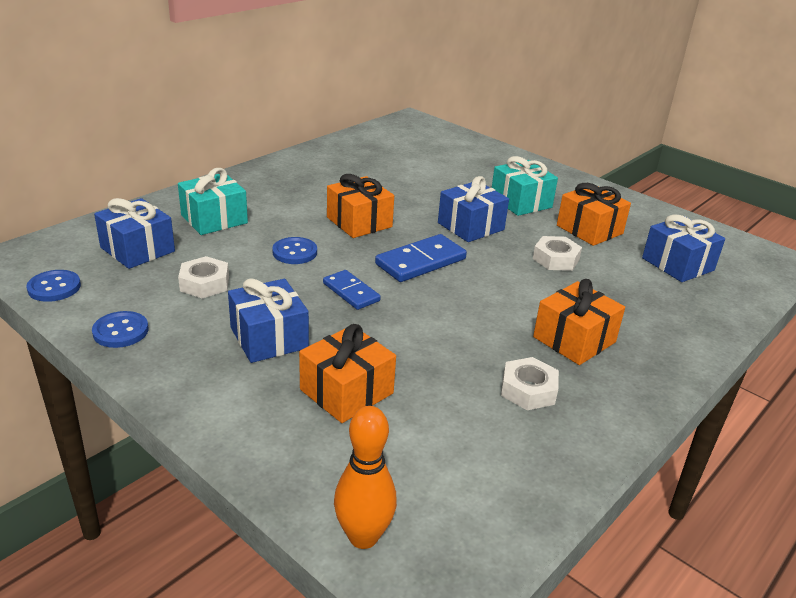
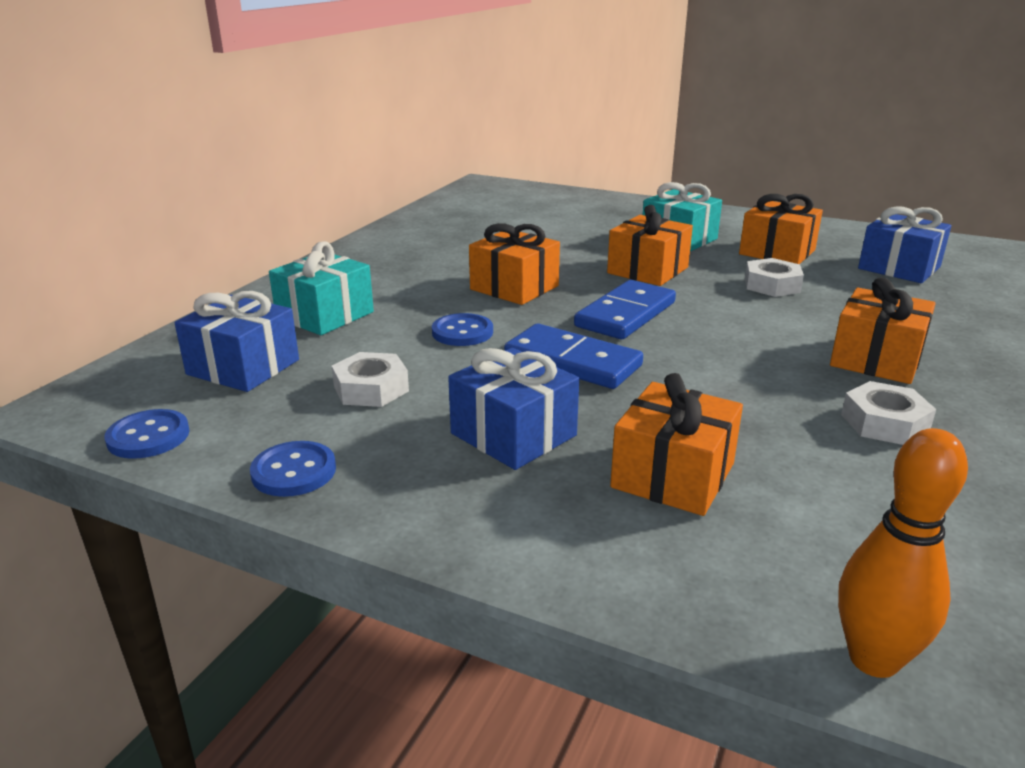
camera: 15 degrees left, 5 degrees down
(351, 292) = (572, 361): blue domino -> blue domino, size x1.55
(471, 226) = (648, 270): blue gift -> orange gift

